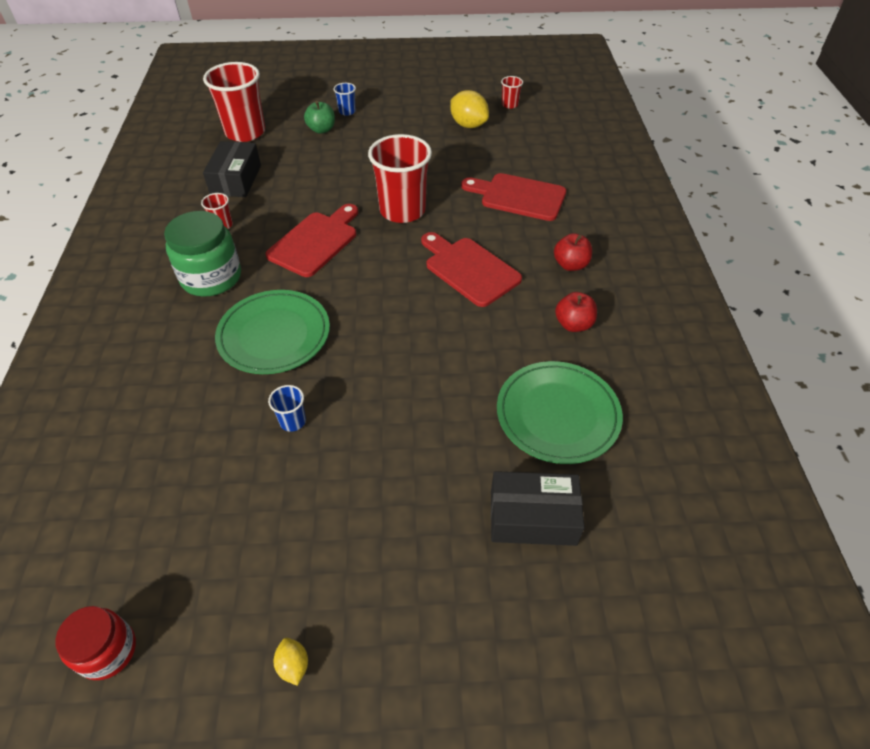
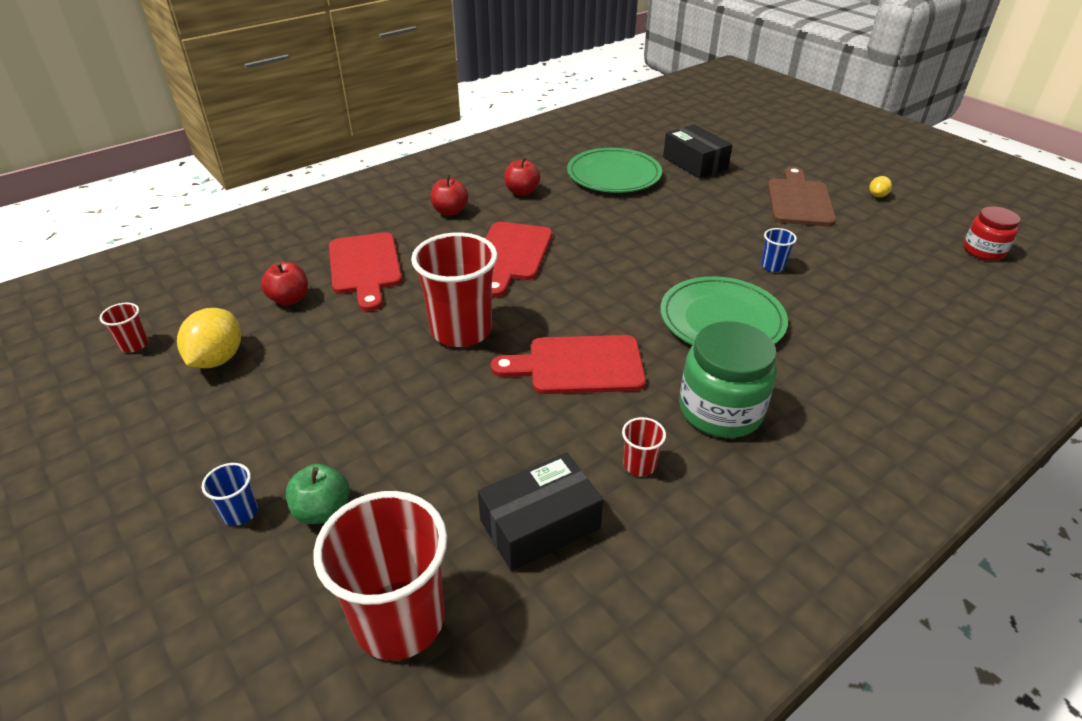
camera: 125 degrees left, 10 degrees down
(363, 554) = (799, 200): none -> brown cutting board
(507, 159) = (289, 299): none -> red apple

